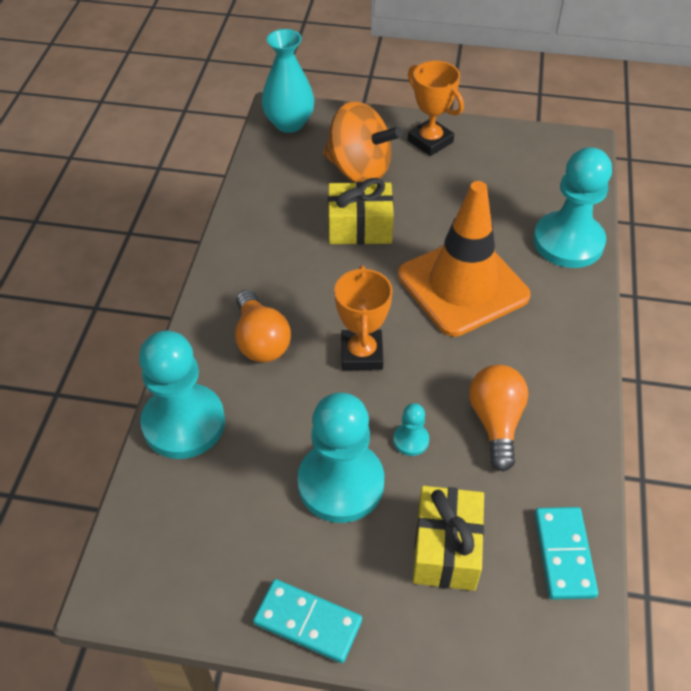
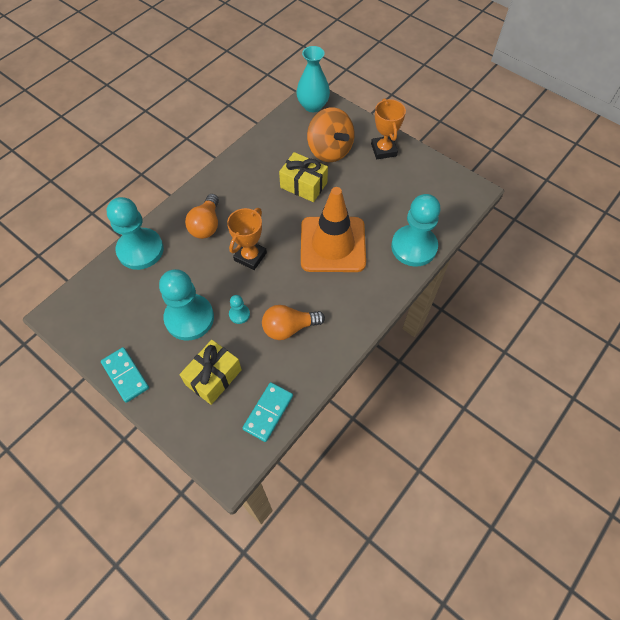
camera: 30 degrees right, 10 degrees up
(496, 422) = (289, 328): orange light bulb -> orange light bulb turned 135 degrees counterclockwise

